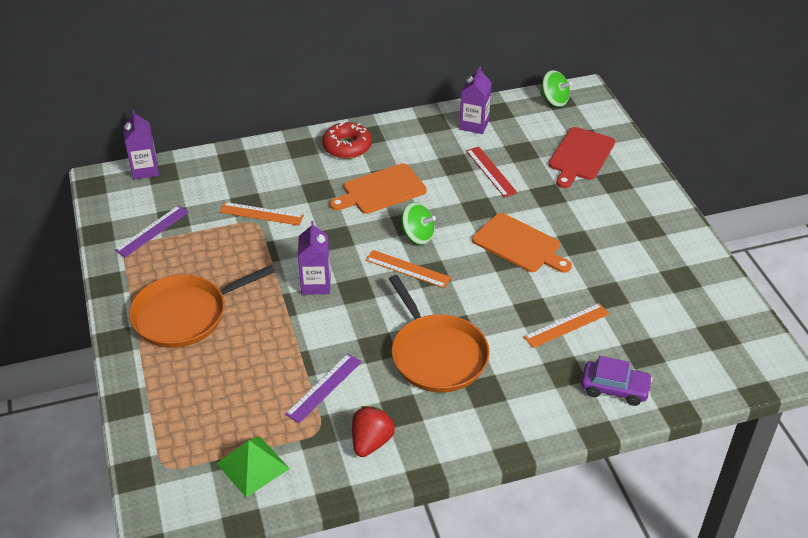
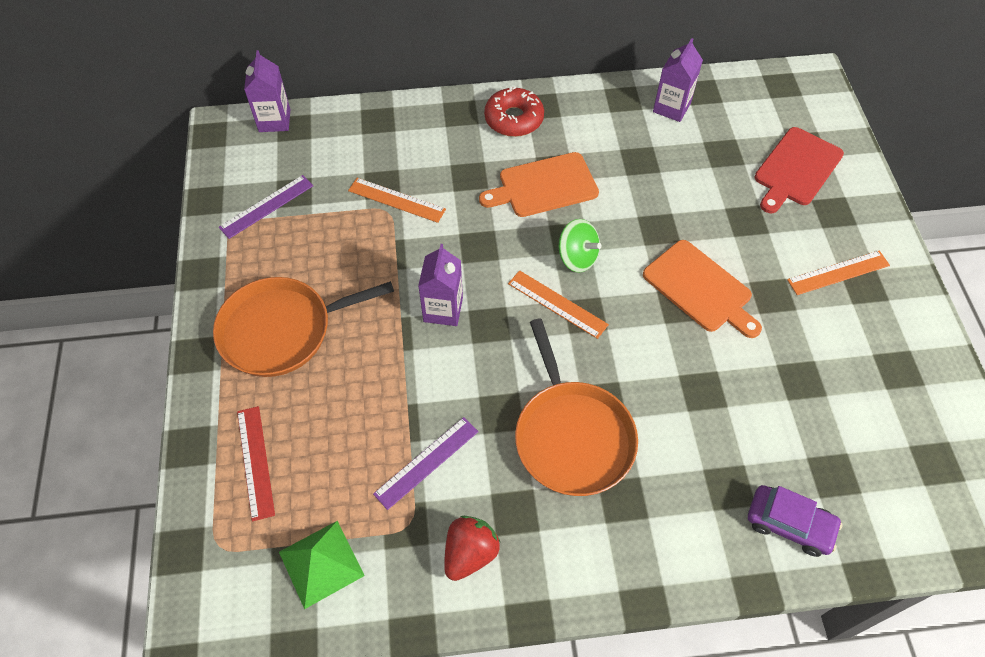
camera: 10 degrees right, 15 degrees up
(491, 171) = (681, 177): red ruler -> red ruler (255, 462)
(554, 100) = (775, 85): green spinning top -> none
(566, 325) = (741, 418): orange ruler -> orange ruler (838, 272)

